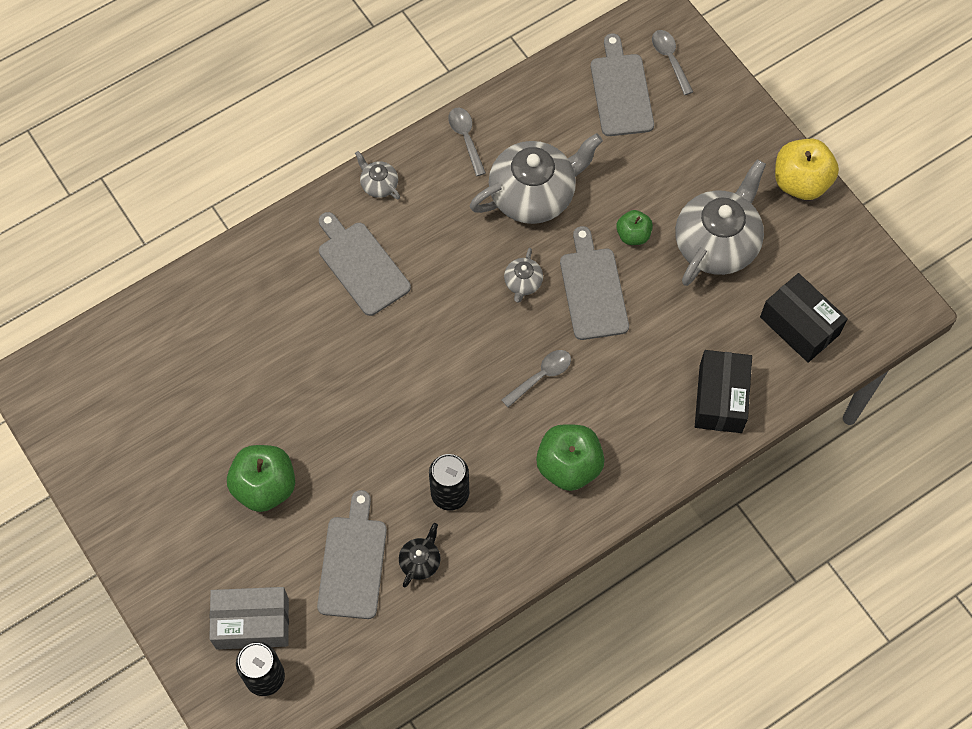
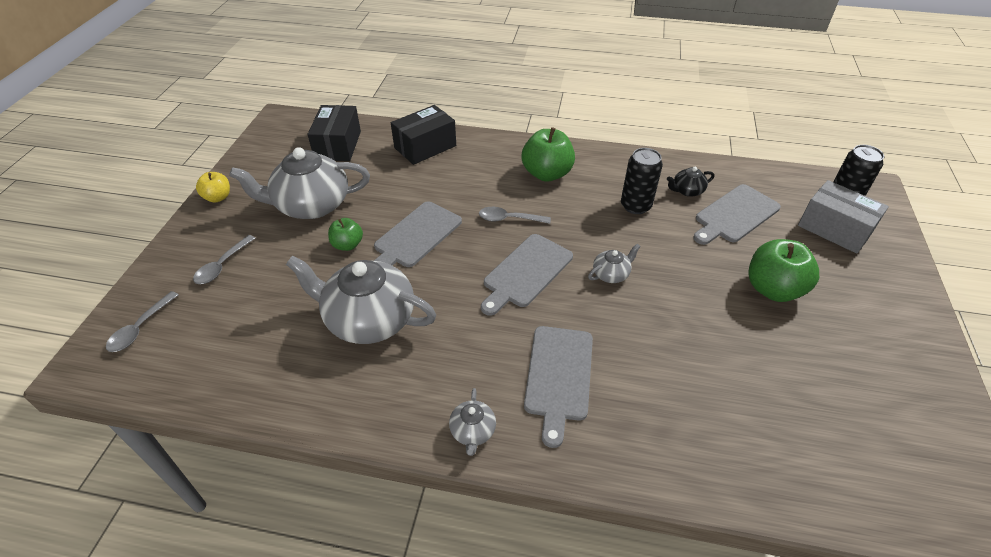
camera: 135 degrees left, 20 degrees down
(466, 138) = (356, 406): grey spoon -> grey spoon (222, 266)
(523, 283) = (453, 272): grey teapot -> grey teapot (611, 274)
(621, 91) = (205, 336): grey cutting board -> grey cutting board (526, 272)
(801, 182) = (218, 197): yellow apple -> yellow apple, size x0.57

